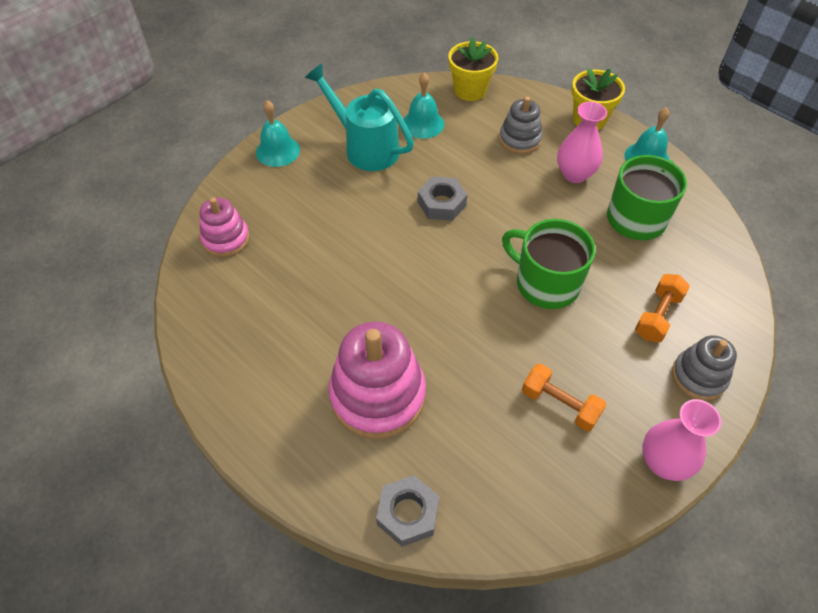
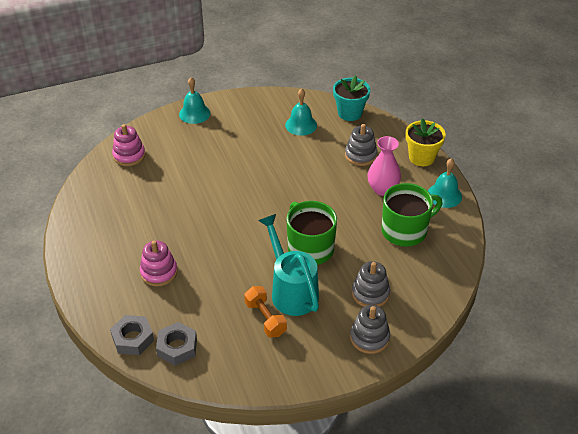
camera: 25 degrees right, 10 degrees down
(366, 148) = (252, 128): turquoise watering can -> turquoise watering can (291, 291)
(378, 395) = (159, 272): pink stacking toy -> pink stacking toy, size x0.58
(441, 203) = (277, 178): grey nut -> grey nut (177, 347)
(470, 90) = (350, 113): yellow flower pot -> turquoise flower pot
(657, 316) = (370, 293): orange dumbbell -> grey stacking toy
(663, 462) = (306, 374): pink vase -> none

